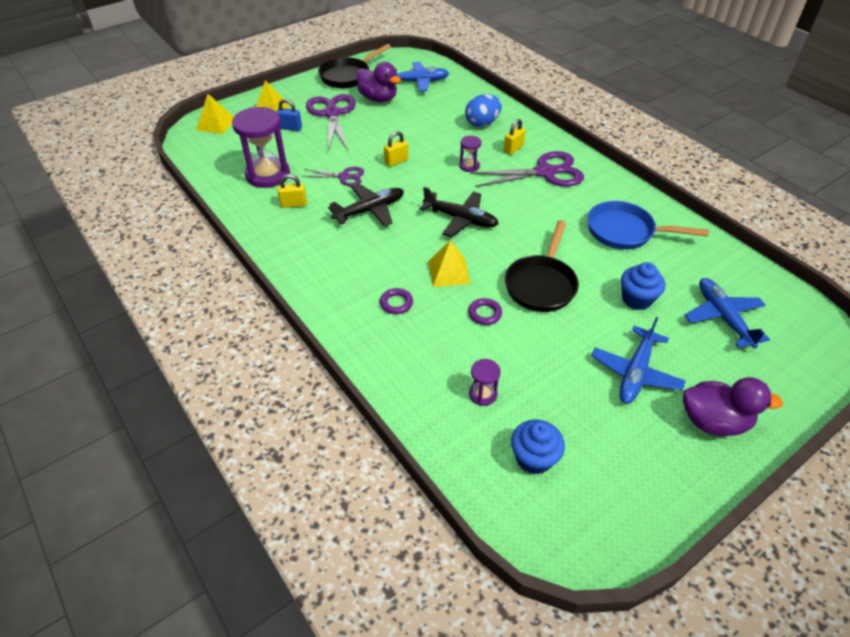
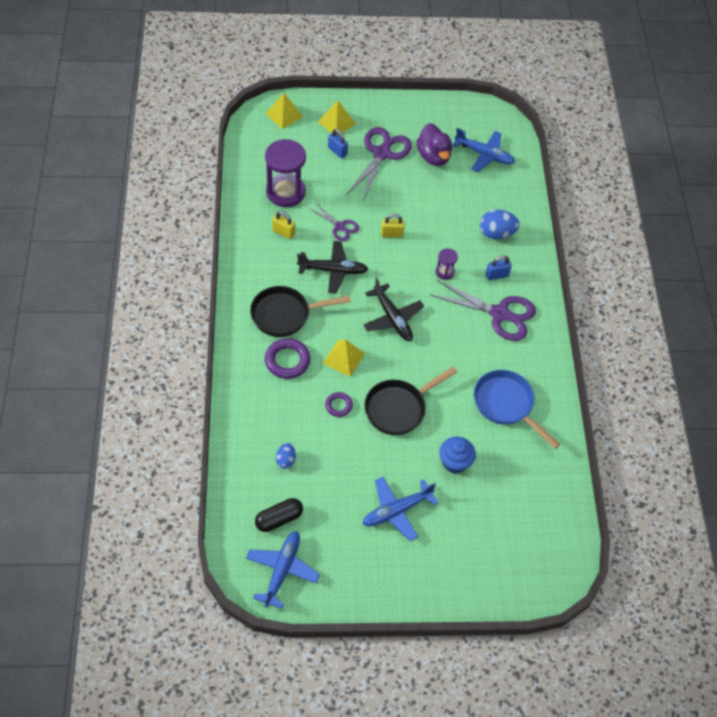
camera: 30 degrees right, 10 degrees up
(348, 76) = (430, 115): black pan -> black pan (285, 315)
(396, 303) = (287, 361): purple ring -> purple ring, size x1.70
(483, 394) = (285, 460): purple hourglass -> blue egg
(513, 149) = (496, 275): yellow padlock -> blue padlock
(534, 458) = (279, 519): blue cupcake -> black capsule
(713, 421) = (412, 573): purple duck -> none
(723, 317) = (501, 515): blue plane -> blue plane (282, 570)

